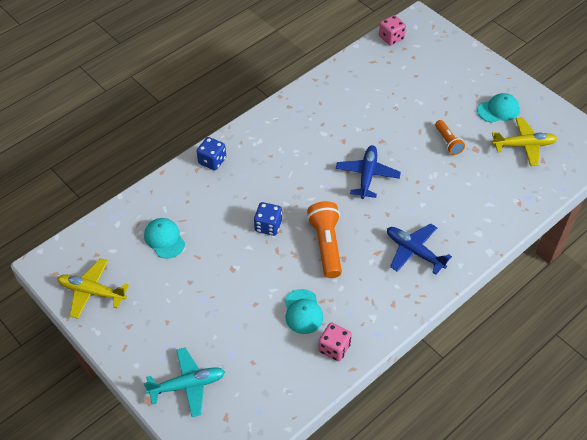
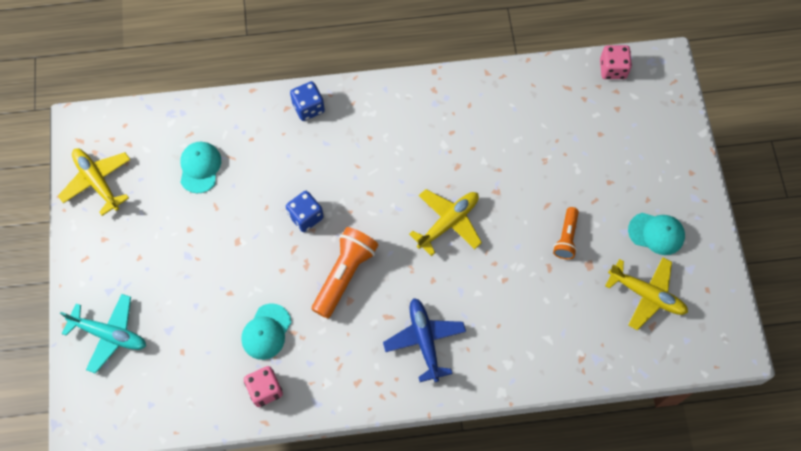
camera: 35 degrees right, 15 degrees up
(367, 175) = (448, 222): blue plane -> yellow plane

